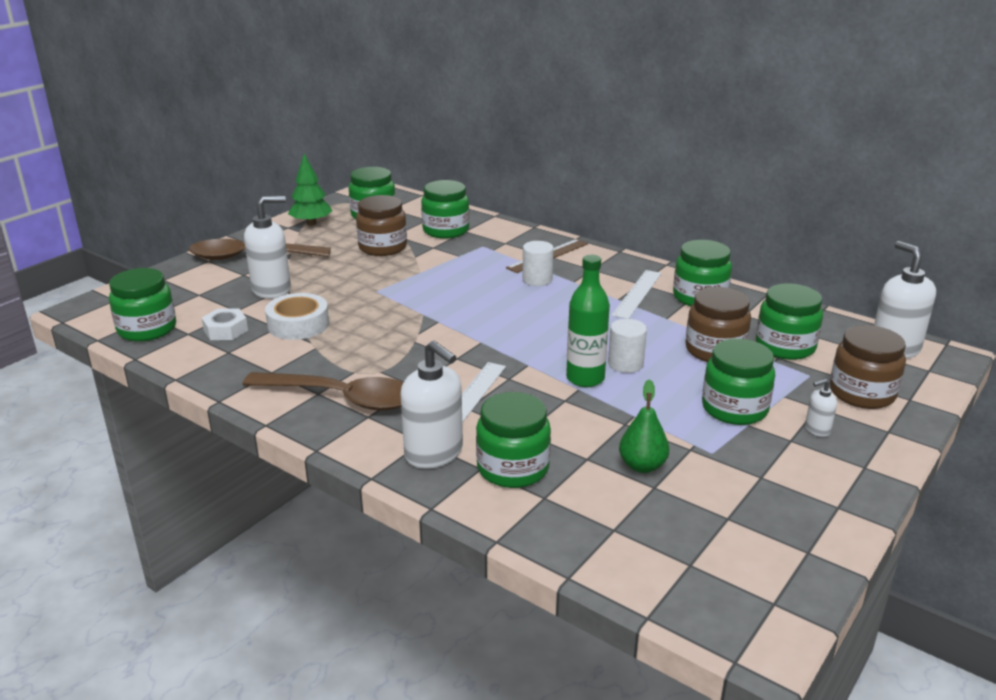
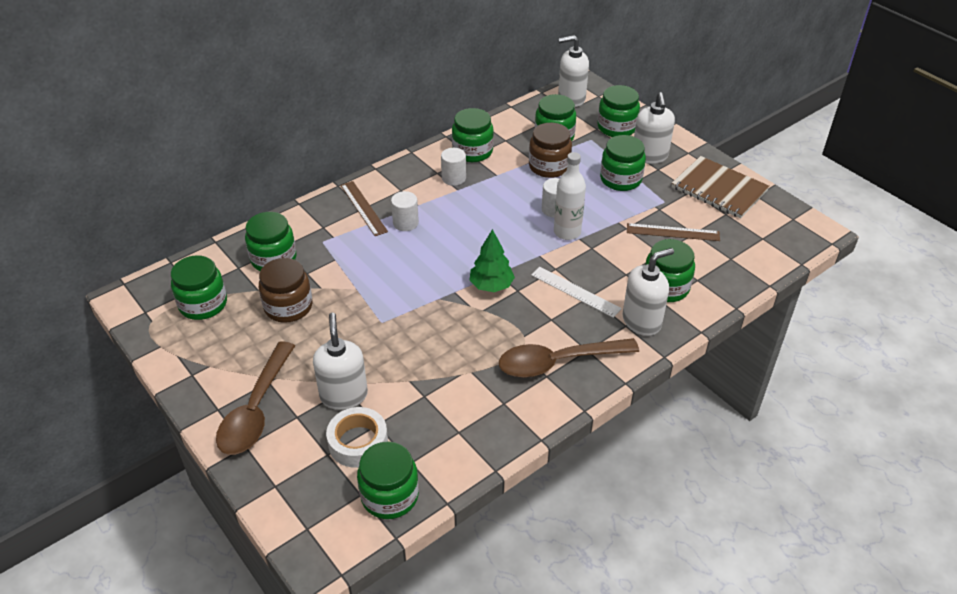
camera: 75 degrees left, 15 degrees up
(225, 330) = (416, 433): white nut -> none
(298, 324) = (425, 380): white tape -> white tape (358, 442)
(311, 223) = (193, 354): green tree -> green tree (491, 286)
(341, 398) = (558, 362): brown spoon -> brown spoon turned 135 degrees counterclockwise
(585, 378) = (567, 232): green bottle -> white bottle
(637, 294) = (453, 178): white ruler -> white cylinder
(642, 466) = (673, 232): green pear -> brown ruler
(790, 506) = (719, 189): none -> brown notebook
(817, 429) = (649, 156): white soap dispenser -> white soap dispenser, size x2.11
(862, 393) = (616, 128): brown jar -> green jar

